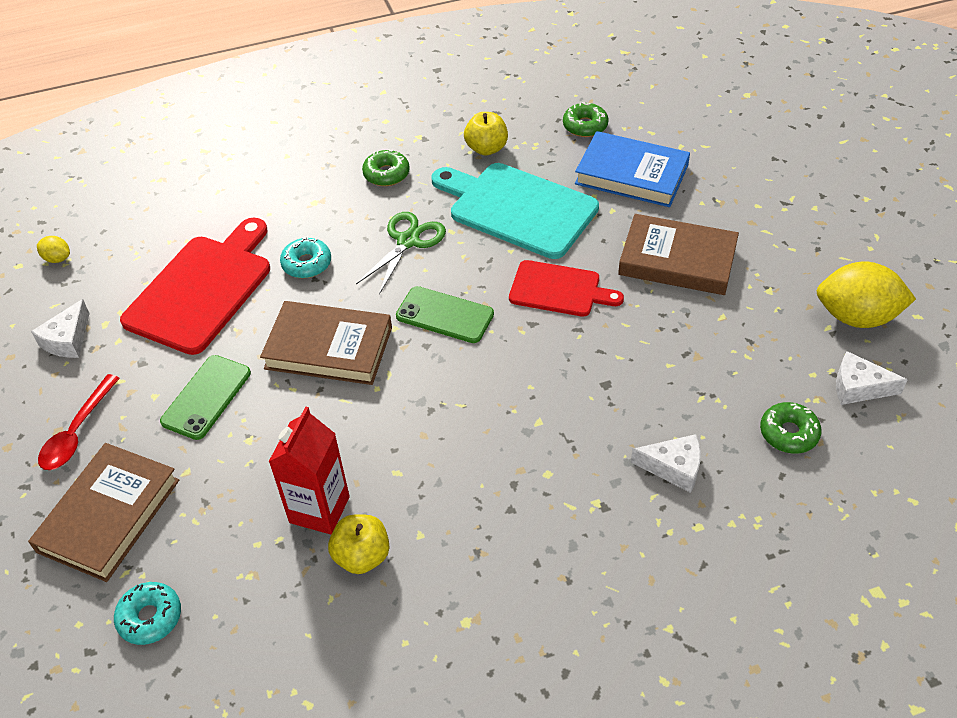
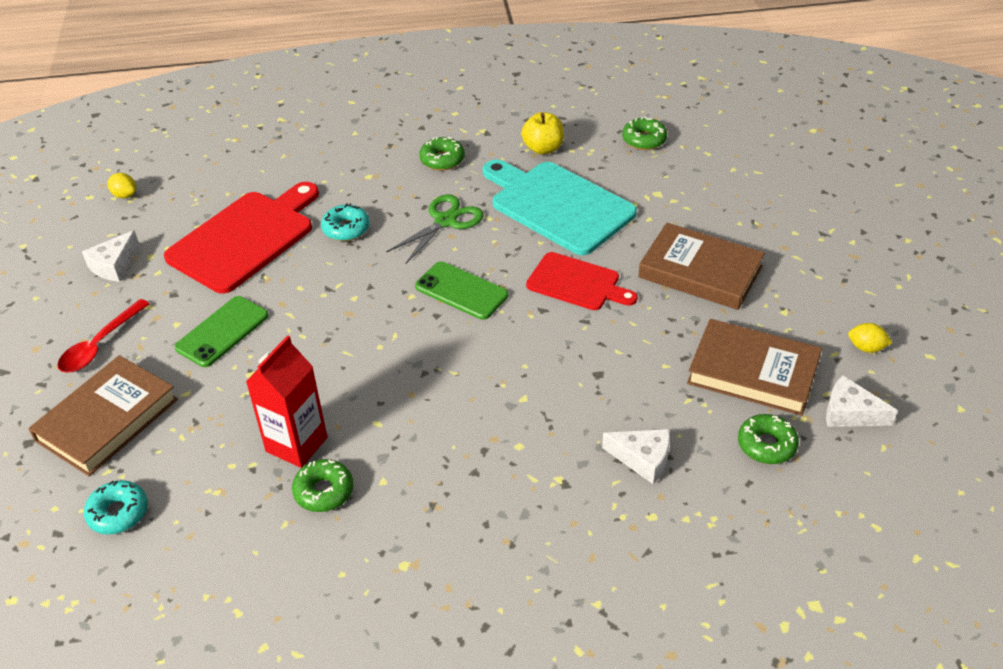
camera: 10 degrees right, 5 degrees down
(328, 348) = (345, 305): brown book -> brown book (753, 372)
(362, 556) = (324, 491): yellow apple -> green donut
(631, 175) = (677, 189): blue book -> none
(856, 317) = (866, 348): yellow lemon -> yellow lemon, size x0.45

